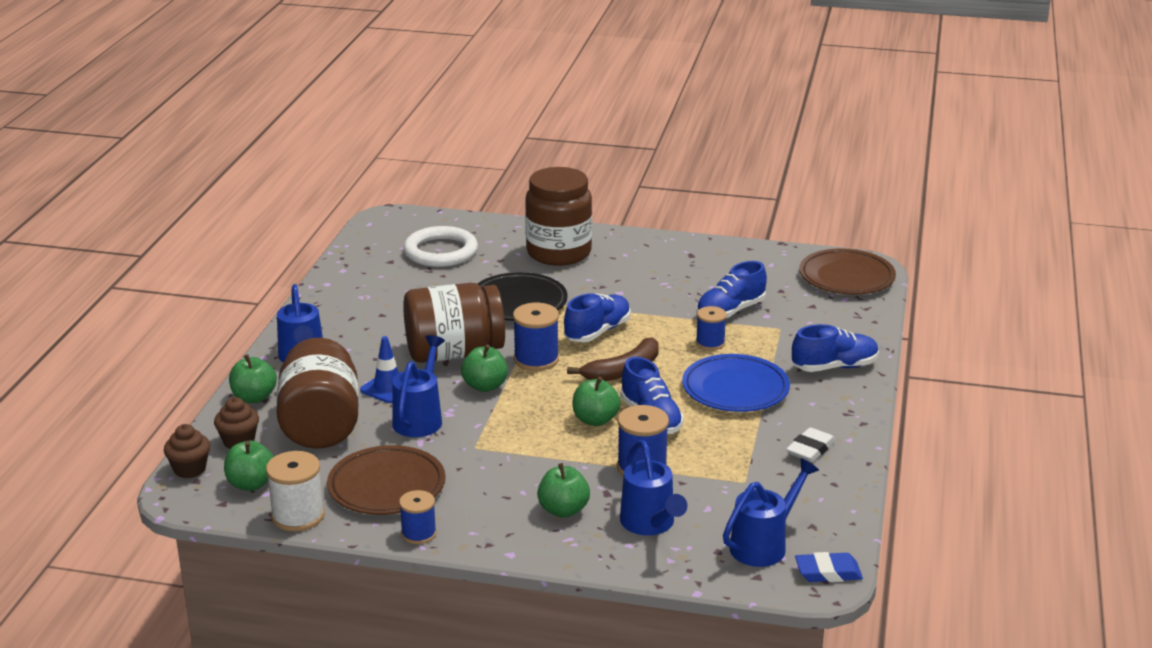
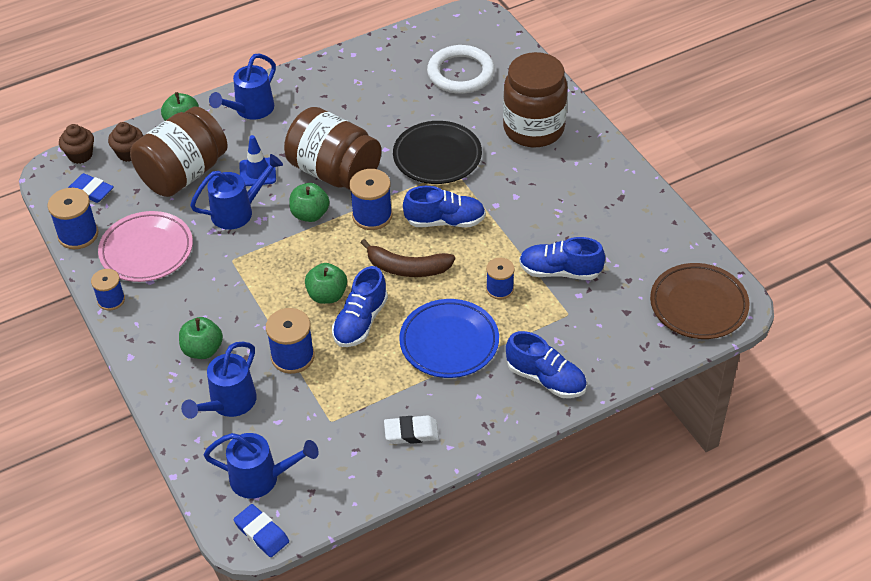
camera: 50 degrees right, 20 degrees up
(251, 484) = (91, 191): green apple -> blue eraser
(298, 516) = (78, 234): white spool -> blue spool
(387, 487) = (146, 250): brown plate -> pink plate

